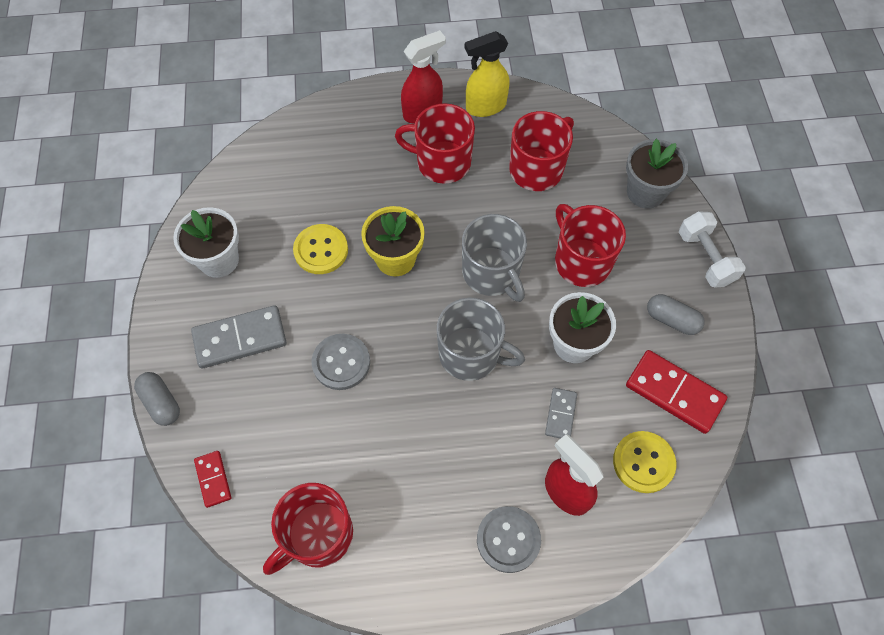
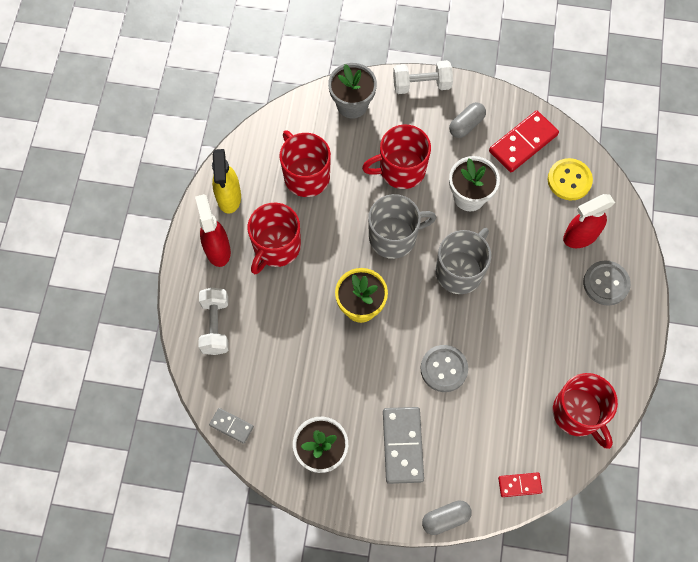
camera: 75 degrees left, 5 degrees up
(321, 250) = (336, 364): yellow button -> none
(337, 132) = (215, 326): none -> white dumbbell
(560, 414) = (522, 222): grey domino -> grey domino (231, 426)

